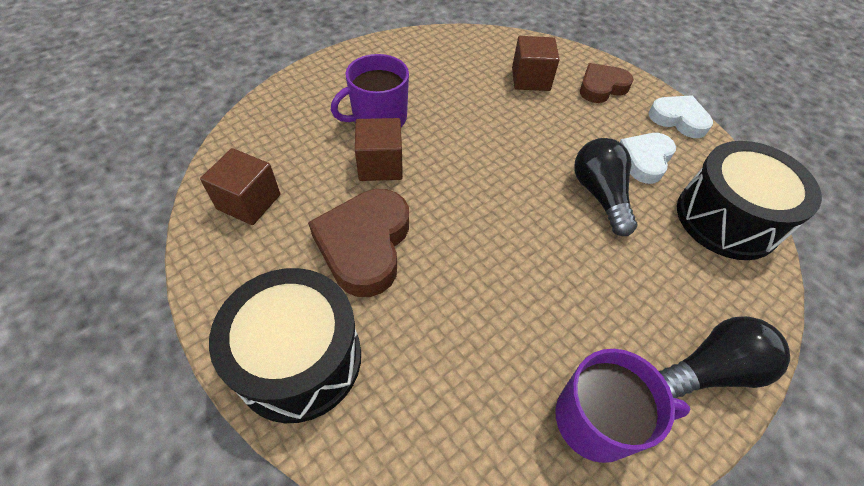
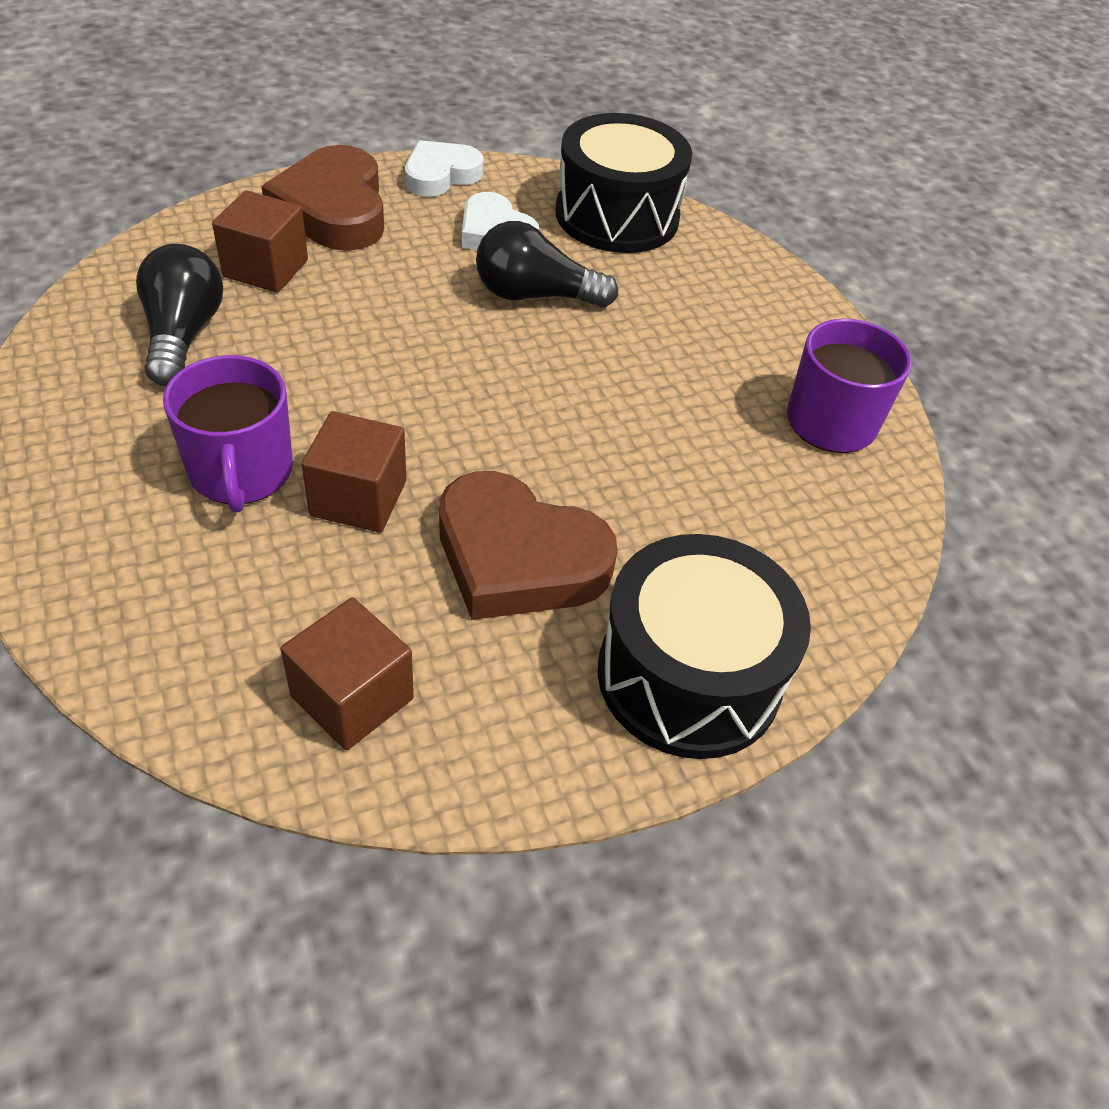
camera: 75 degrees left, 5 degrees down
(601, 87) = (333, 209): brown heart -> brown heart, size x1.57
(710, 370) = (796, 317): black light bulb -> black light bulb (183, 335)

